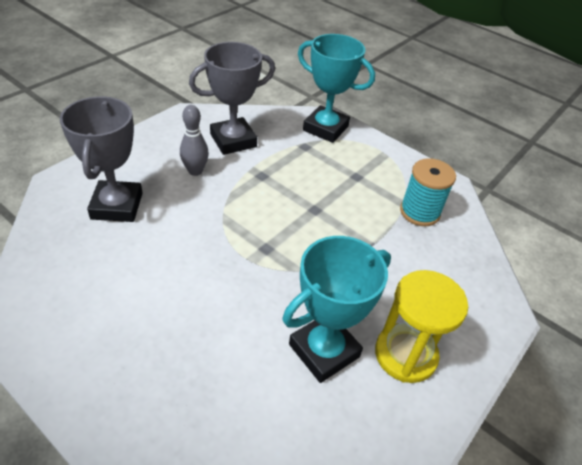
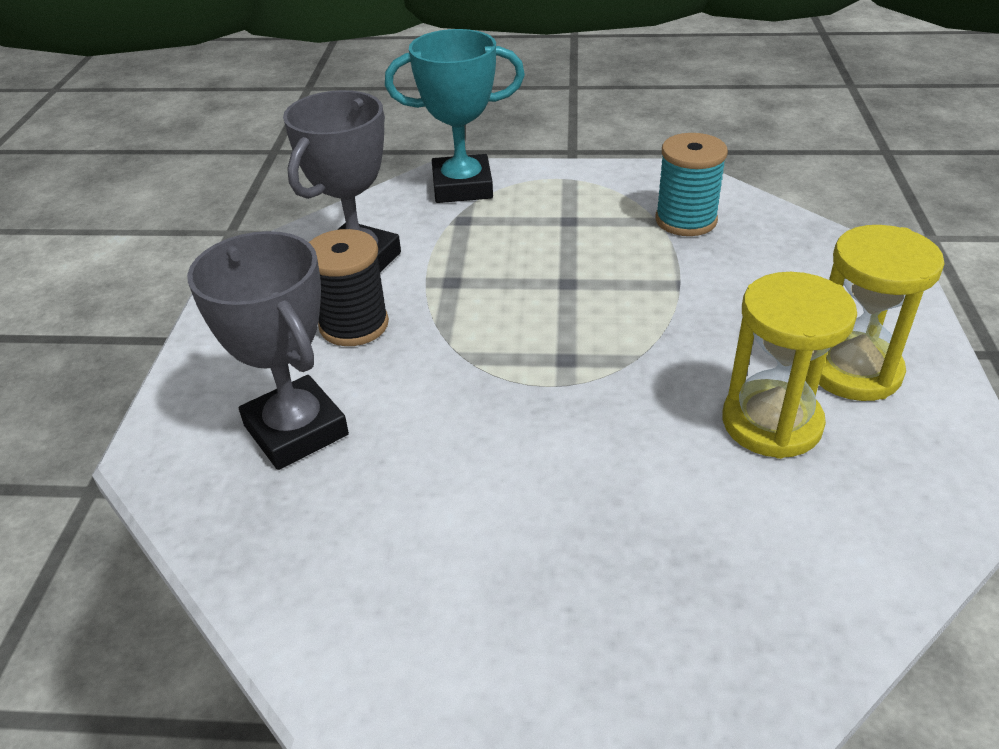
camera: 30 degrees left, 5 degrees down
(195, 171) = (354, 325): grey bowling pin -> black spool
(324, 350) = (771, 423): turquoise trophy -> yellow hourglass

